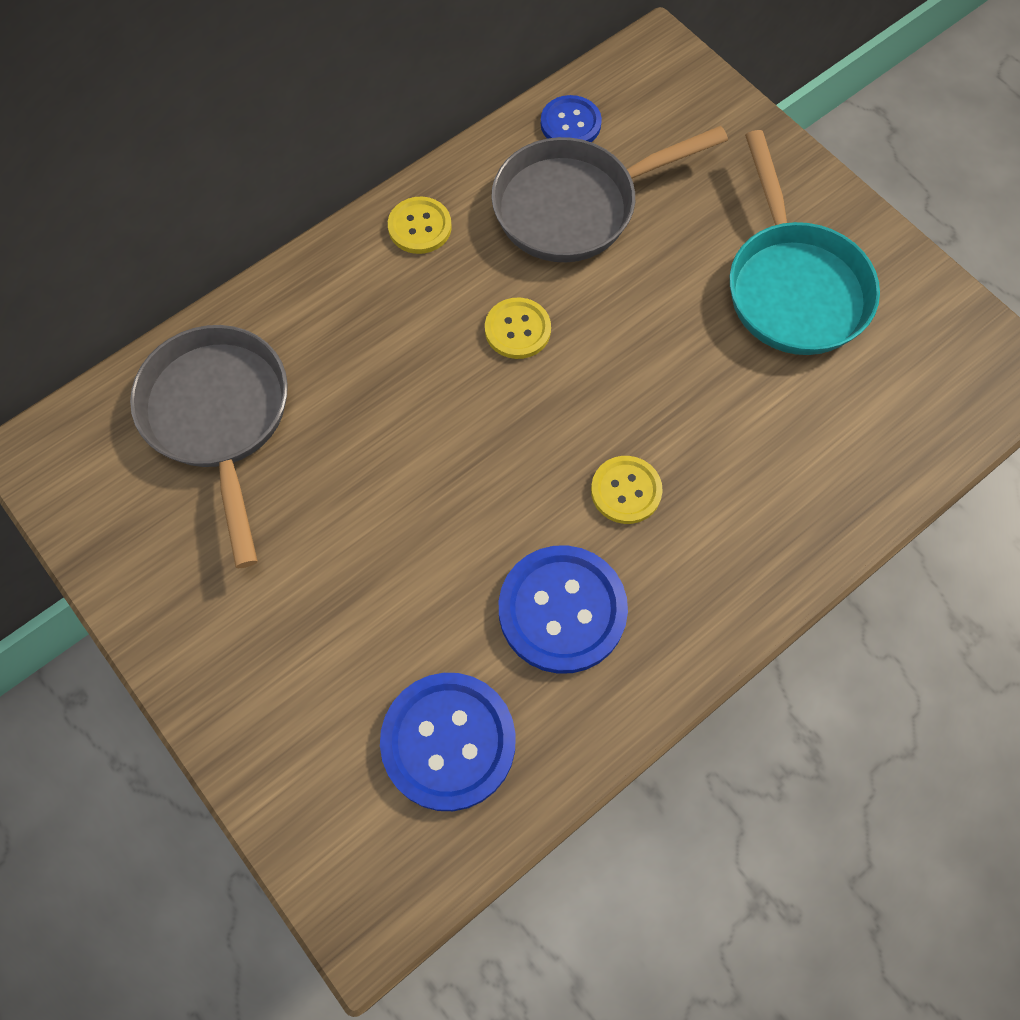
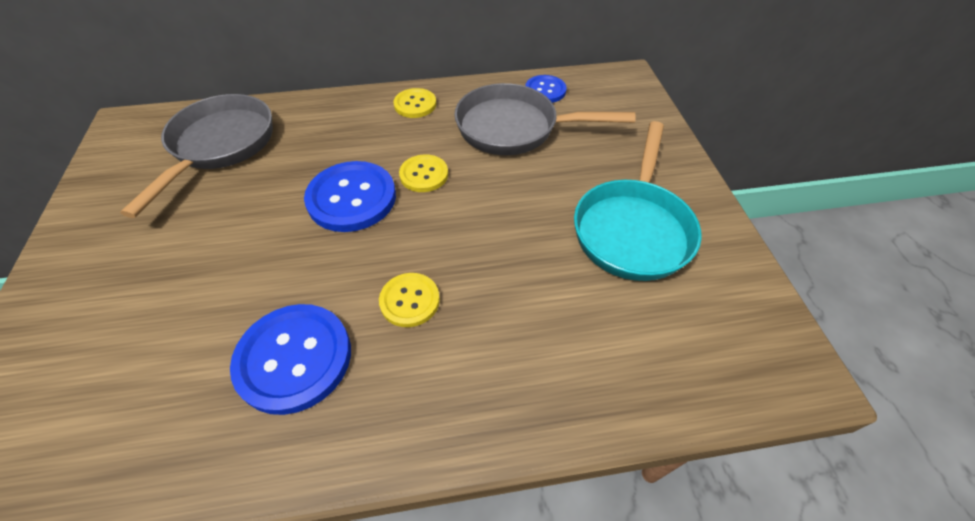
camera: 30 degrees right, 15 degrees down
(448, 742) = (131, 408): blue button -> blue button (352, 198)

